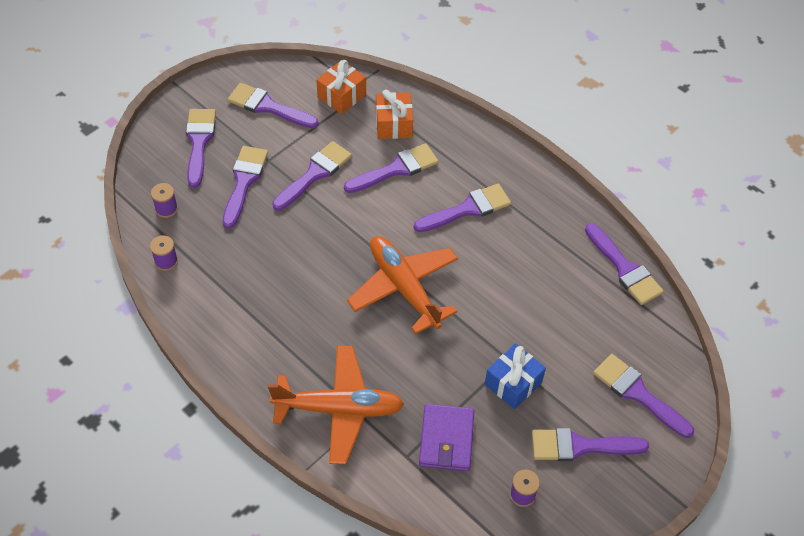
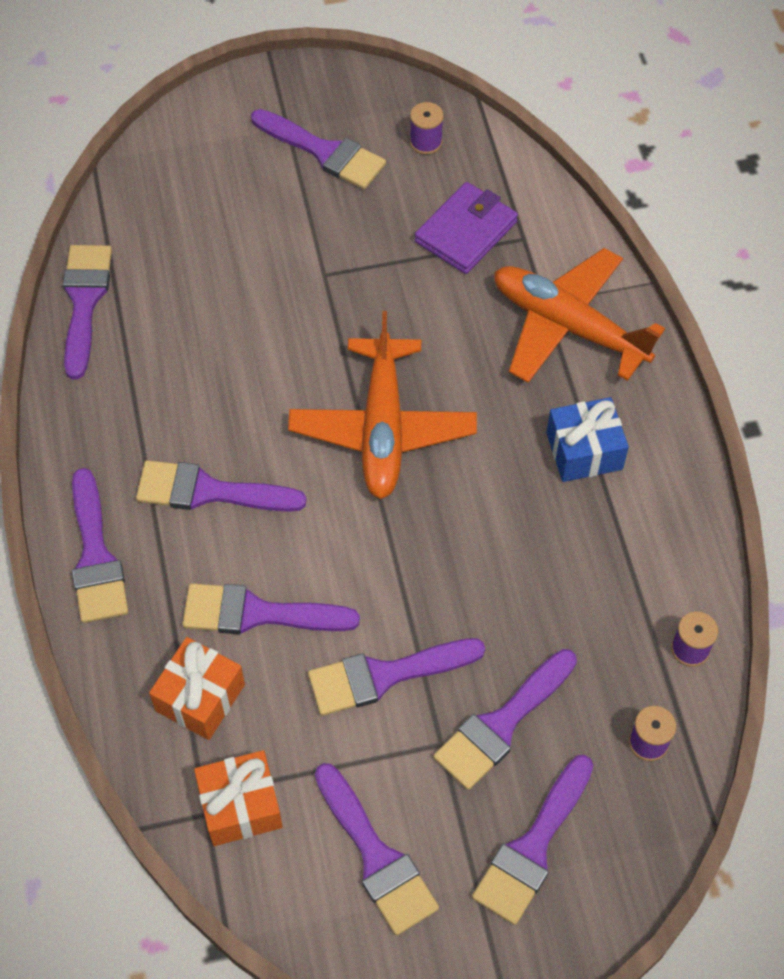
camera: 145 degrees left, 5 degrees up
(513, 383) = (341, 248): blue gift -> blue gift (584, 451)
(638, 393) = (212, 166): purple brush -> purple brush (96, 556)

